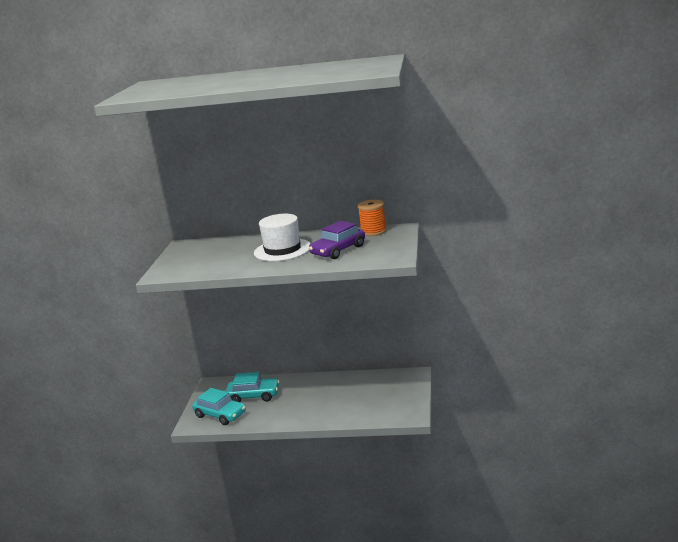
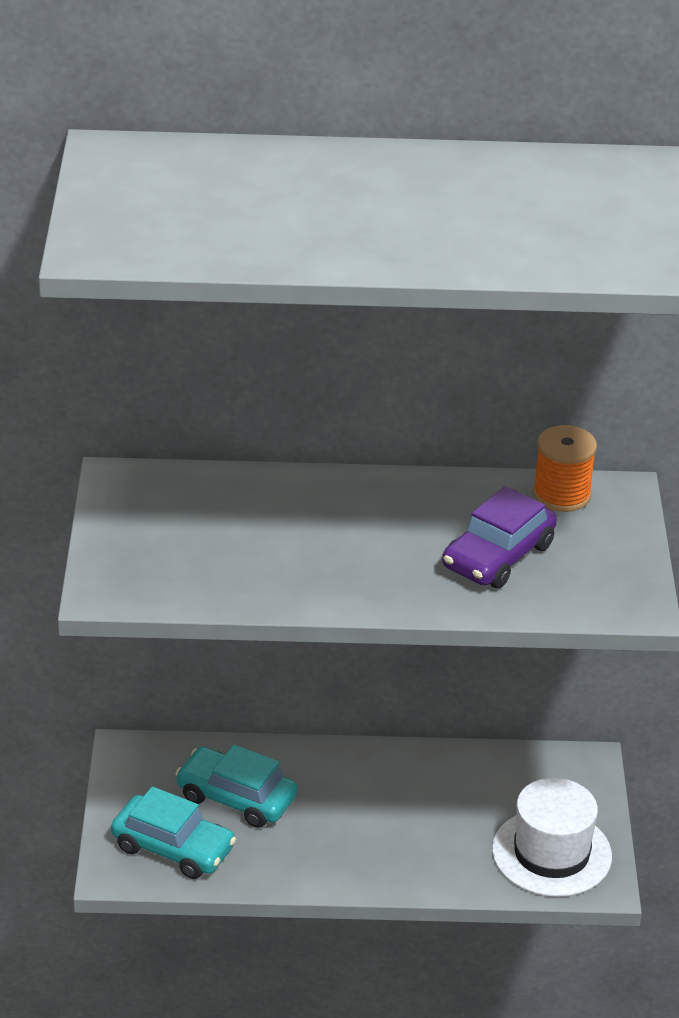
camera: 10 degrees left, 15 degrees up
(253, 396) = (236, 797): turquoise car -> turquoise car turned 150 degrees counterclockwise
(282, 250) = (368, 536): white hat -> white hat (551, 853)

